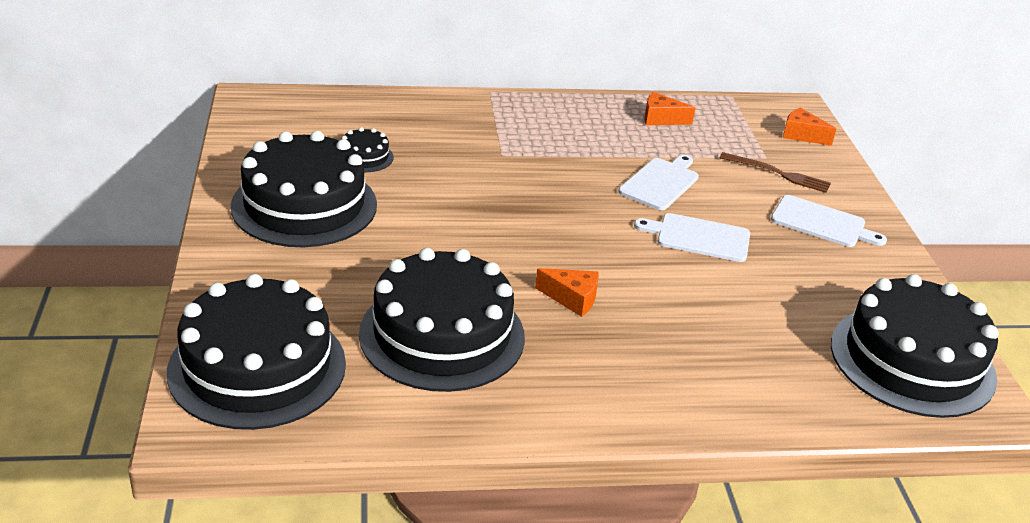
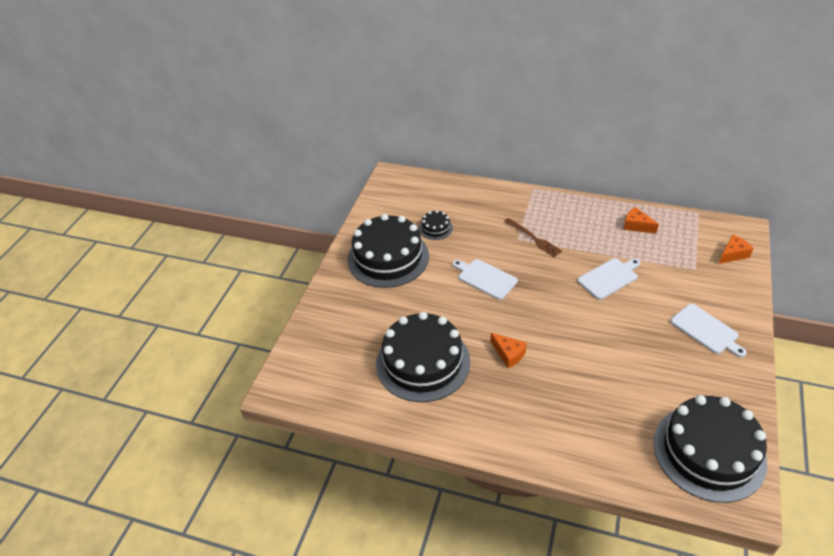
camera: 30 degrees right, 10 degrees up
(257, 367) = (320, 361): black cake -> none
(699, 237) = (612, 325): white cutting board -> white cutting board (485, 278)
(777, 173) = (696, 284): brown fork -> brown fork (533, 238)
(802, 135) = (733, 254): orange cheese -> orange cheese turned 90 degrees clockwise

